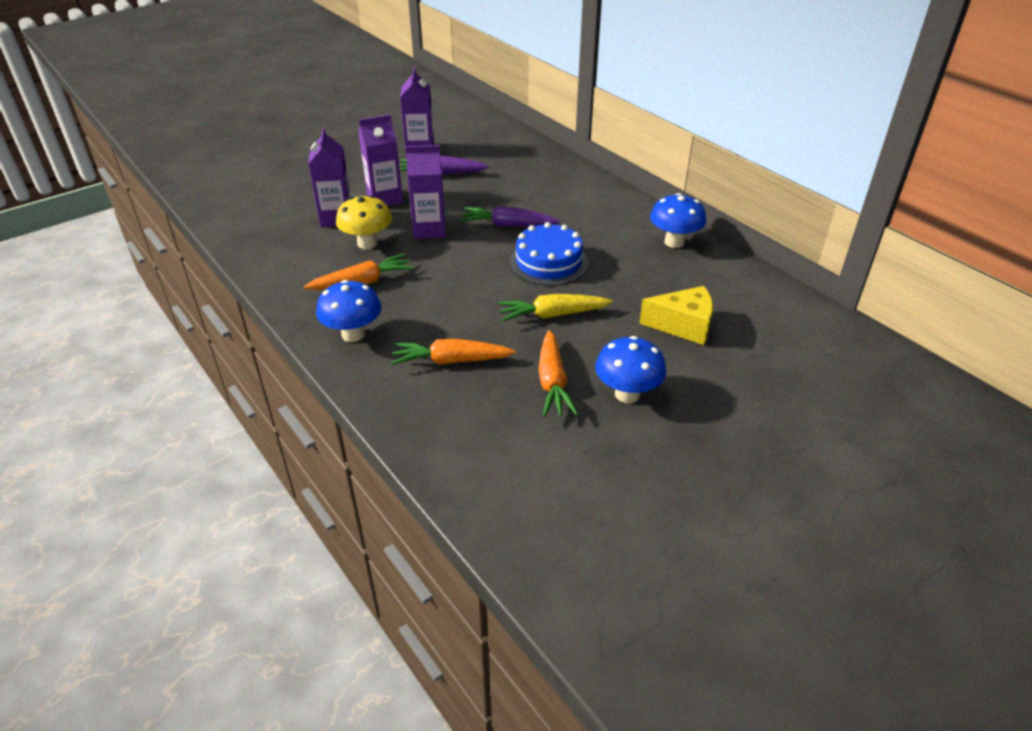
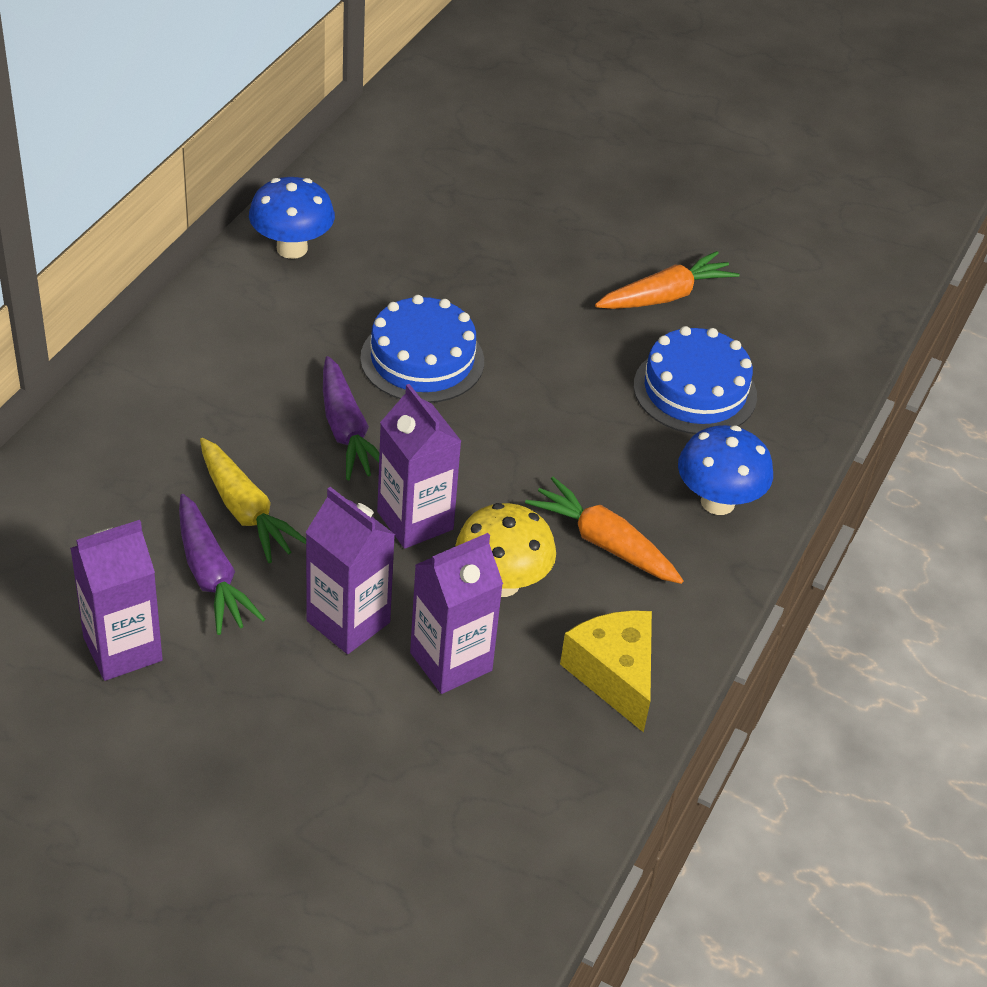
camera: 120 degrees left, 5 degrees up
(450, 361) = (695, 390): orange carrot -> blue cake
(552, 315) = (541, 326): yellow carrot -> yellow carrot (246, 511)
(627, 394) = (640, 237): blue mushroom -> none
(683, 326) = (486, 214): yellow cheese -> yellow cheese (614, 675)

